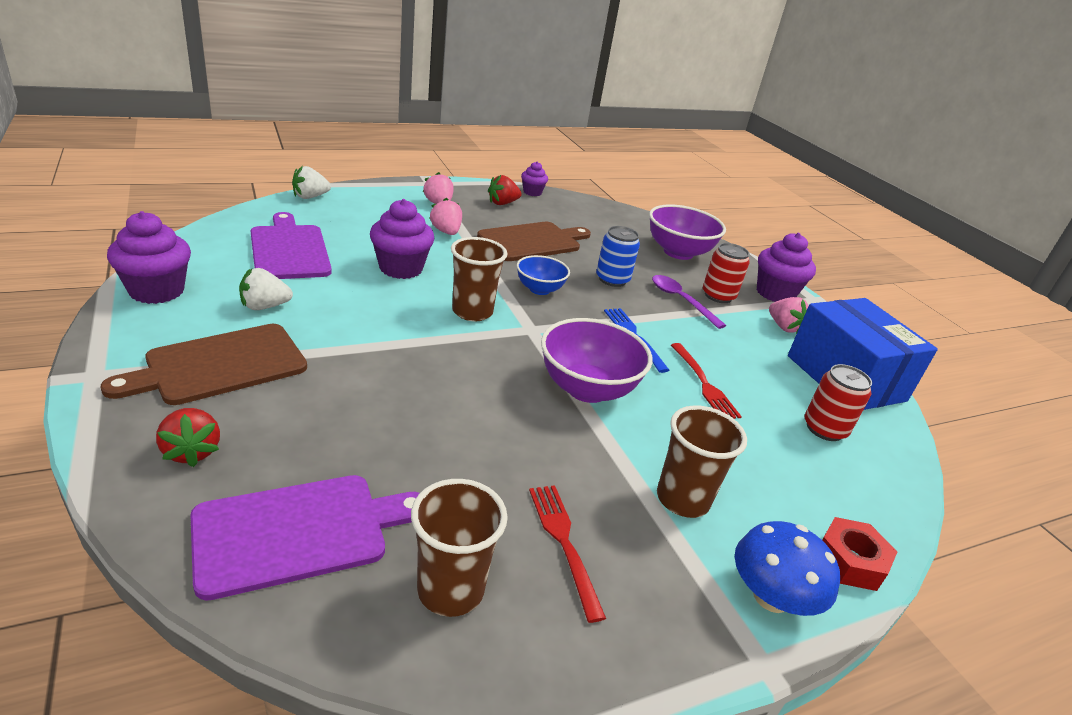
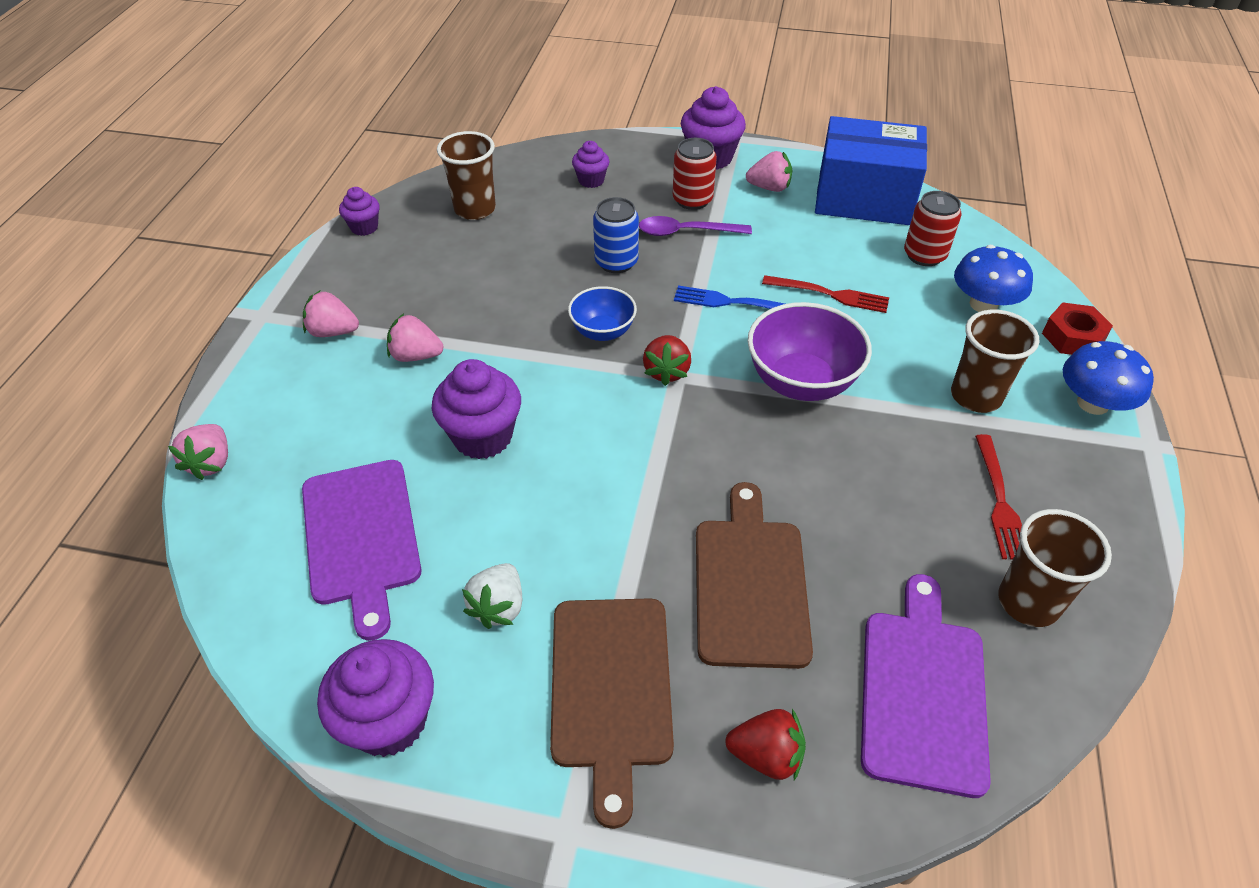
camera: 50 degrees left, 15 degrees up
(289, 250) = (361, 537): purple cutting board -> purple cutting board turned 120 degrees counterclockwise
(310, 197) = (211, 463): white strawberry -> pink strawberry
(472, 312) = (618, 410): brown cup -> brown cup (475, 209)
(502, 203) = (375, 269): red strawberry -> red strawberry (666, 371)
(532, 241) = (492, 287): brown cutting board -> brown cutting board (750, 584)
(564, 543) = (1000, 501): red fork -> red fork turned 105 degrees counterclockwise
(678, 252) = (591, 180): purple bowl -> purple cupcake
(811, 481) = (983, 304): none -> blue mushroom

